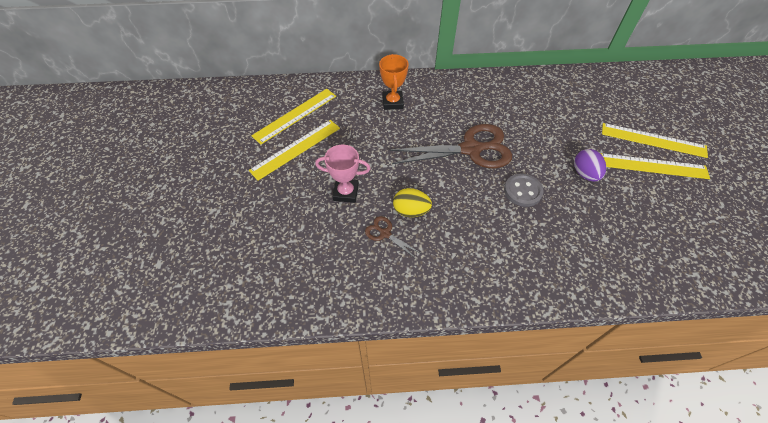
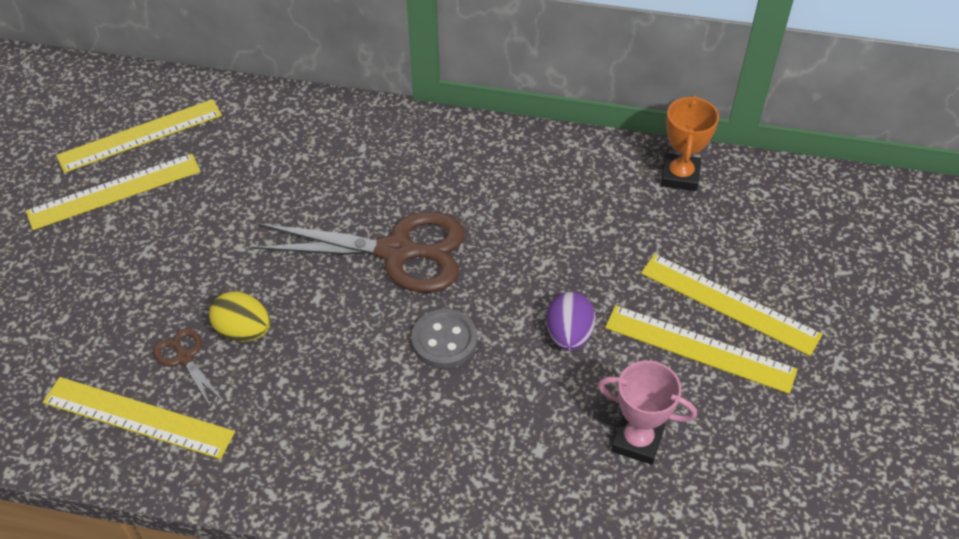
camera: 15 degrees right, 5 degrees down
(346, 192) = (157, 279): pink trophy -> pink trophy (637, 441)
(376, 274) = (138, 417): none -> yellow ruler
(393, 102) = (309, 144): orange trophy -> orange trophy (680, 176)

